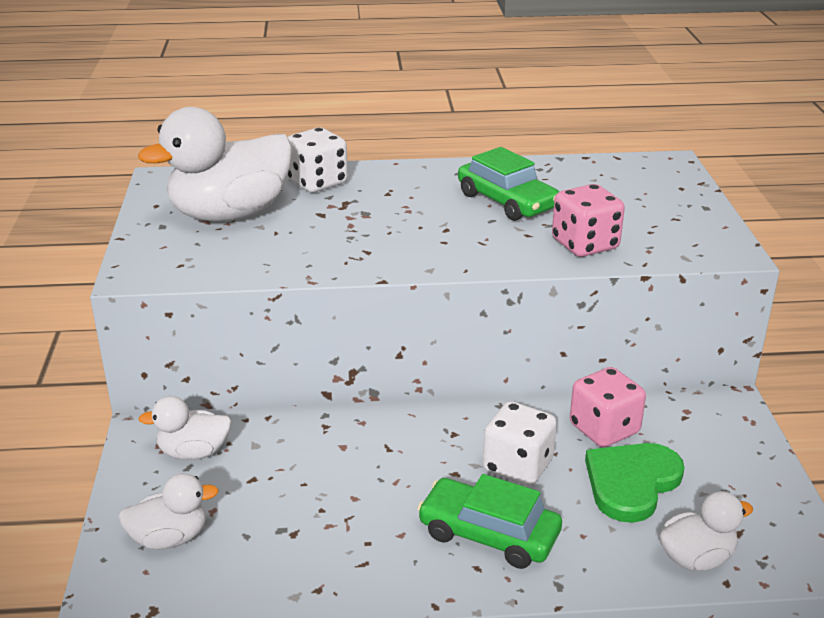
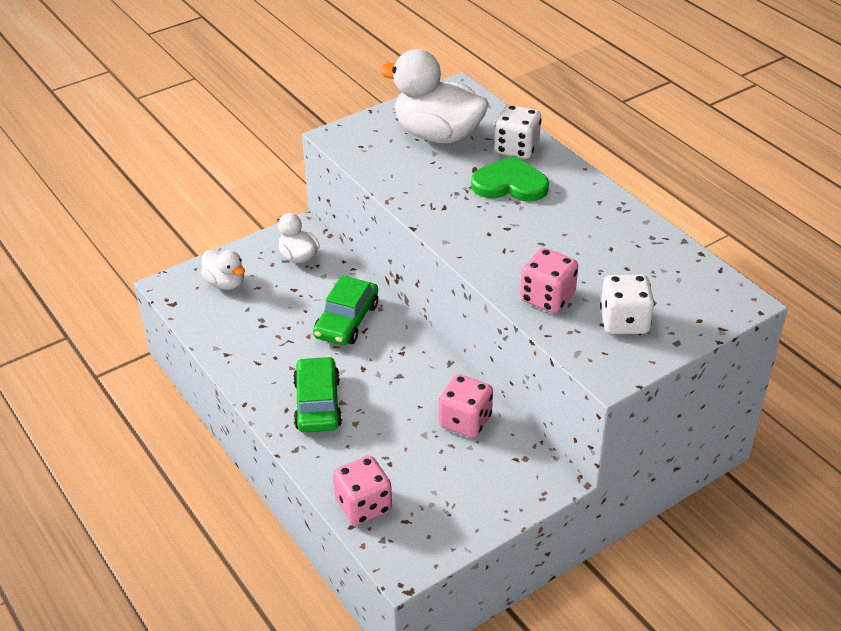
camera: 60 degrees right, 10 degrees up
(507, 201) = (578, 240): green car -> green car (346, 321)
(517, 466) = (391, 393): white dice -> white dice (624, 322)
(631, 483) = (417, 452): green heart -> green heart (510, 184)
(696, 558) = (363, 505): white duck -> pink dice

